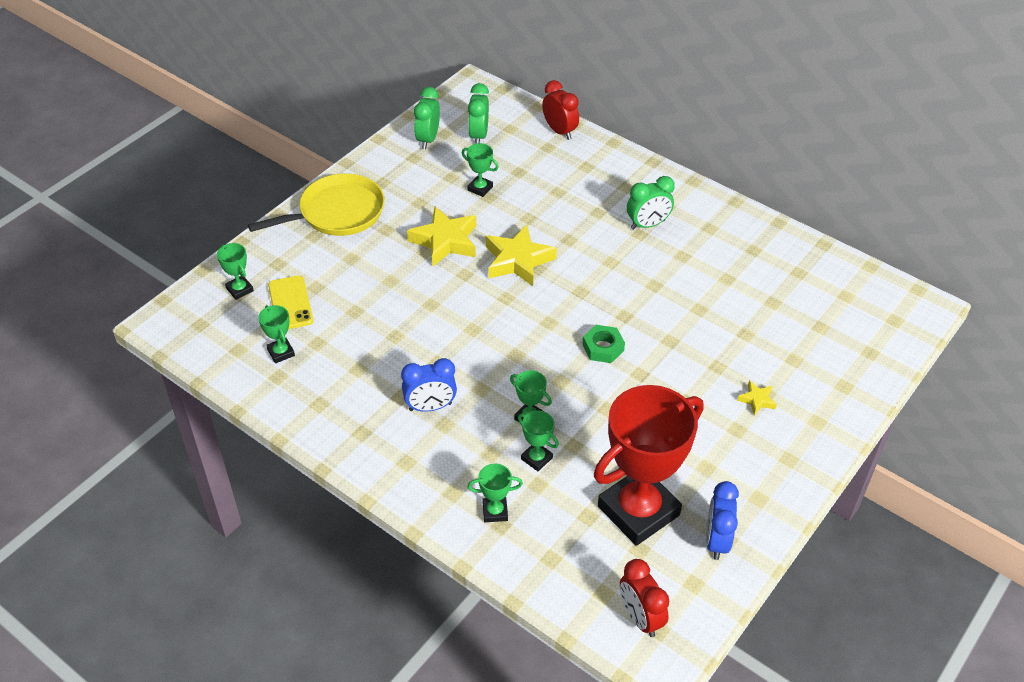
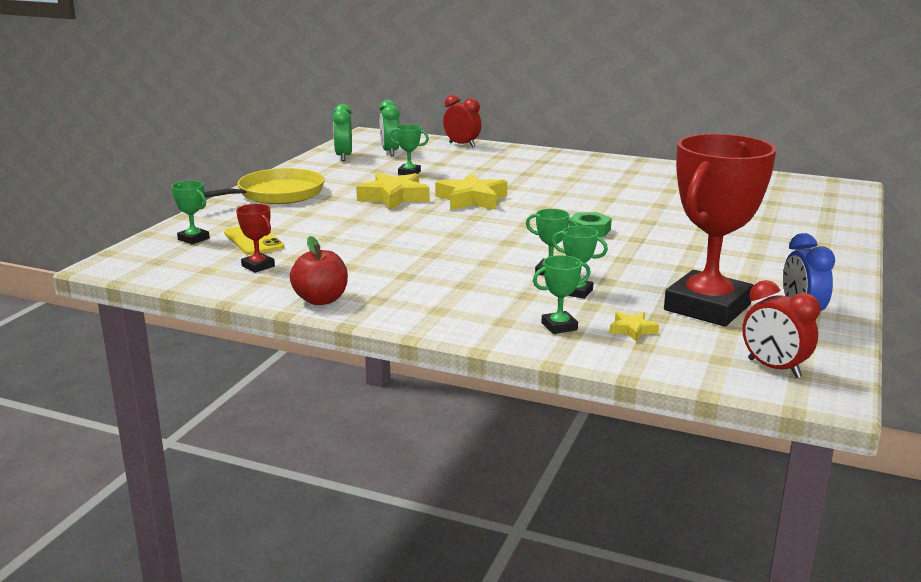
camera: 15 degrees left, 25 degrees down
(281, 352) = (258, 266): green trophy -> red trophy
(315, 423) = (321, 300): none -> red apple
(430, 407) = (442, 277): blue clock -> none
(647, 225) = (576, 174): green clock -> none
(757, 400) = (757, 239): yellow star -> yellow star (632, 330)

